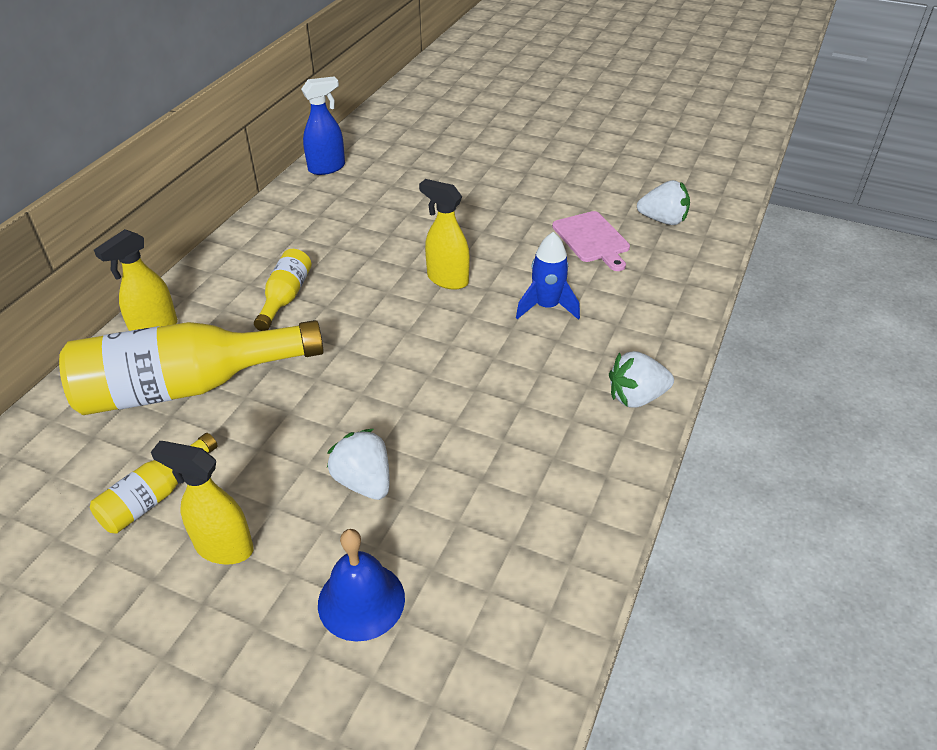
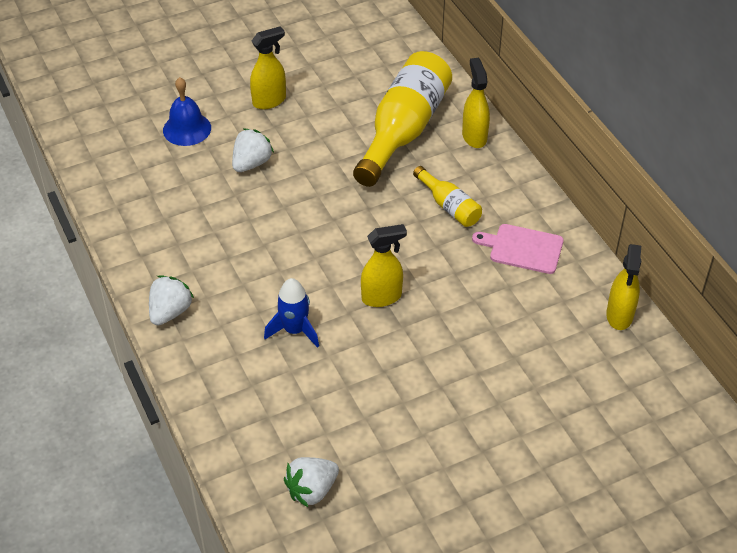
camera: 130 degrees right, 5 degrees up
(155, 496) = (329, 91): yellow bottle -> none
(327, 168) = (619, 316): blue spray bottle -> yellow spray bottle
(364, 482) = (251, 163): white strawberry -> white strawberry turned 60 degrees counterclockwise
(592, 239) = (339, 418): pink cutting board -> pink cutting board (523, 248)

